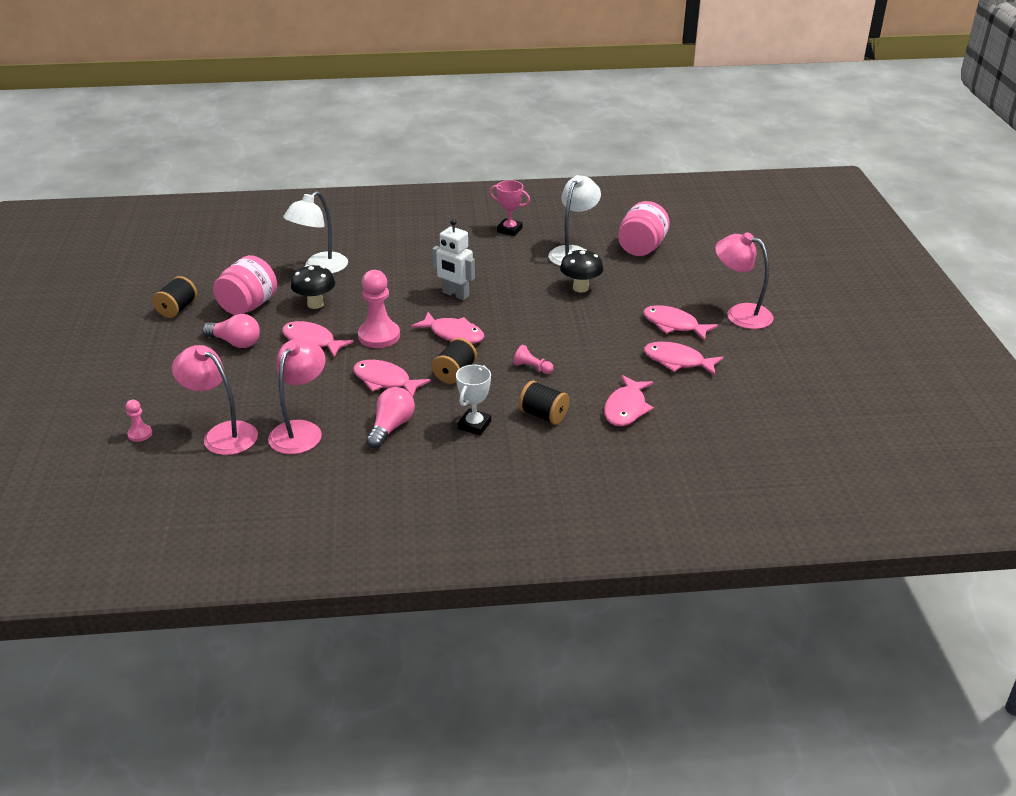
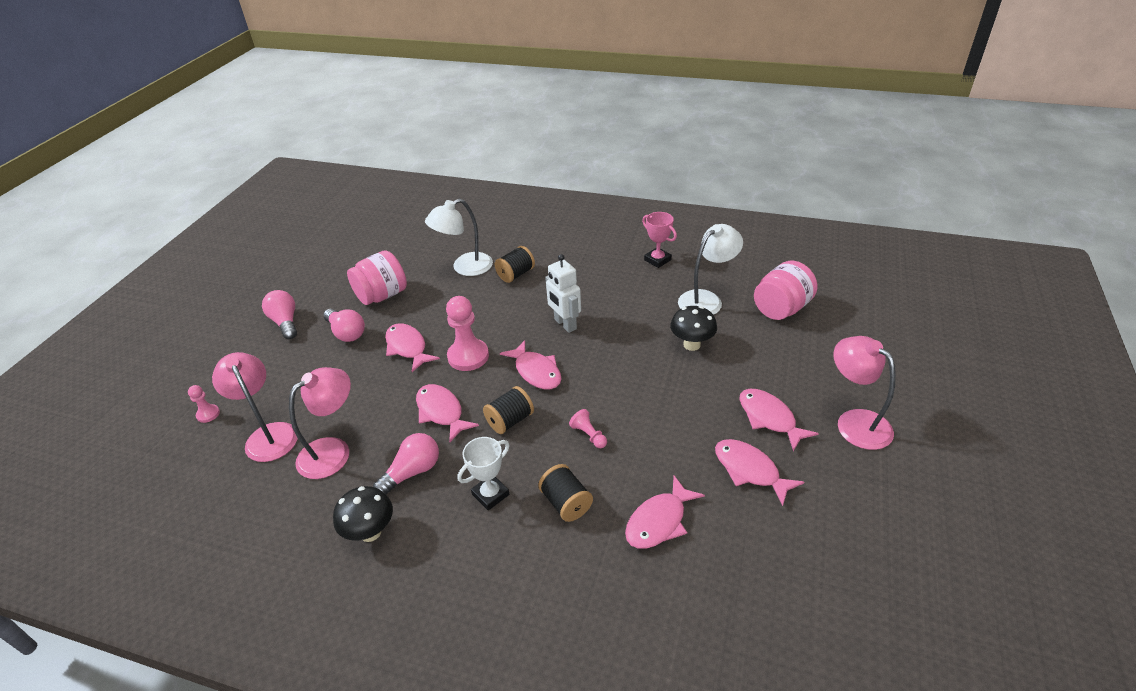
camera: 25 degrees right, 5 degrees up
(158, 347) = (285, 322): none -> pink light bulb
(177, 309) = (326, 286): black spool -> black spool (516, 274)
(315, 304) = (436, 306): black mushroom -> black mushroom (370, 532)

